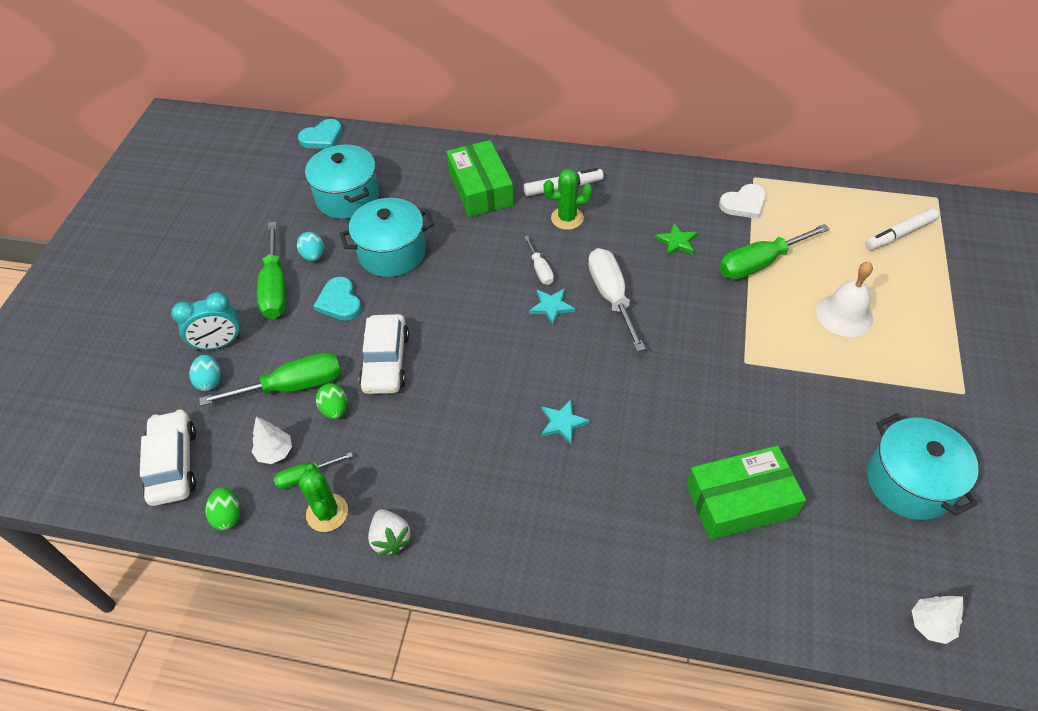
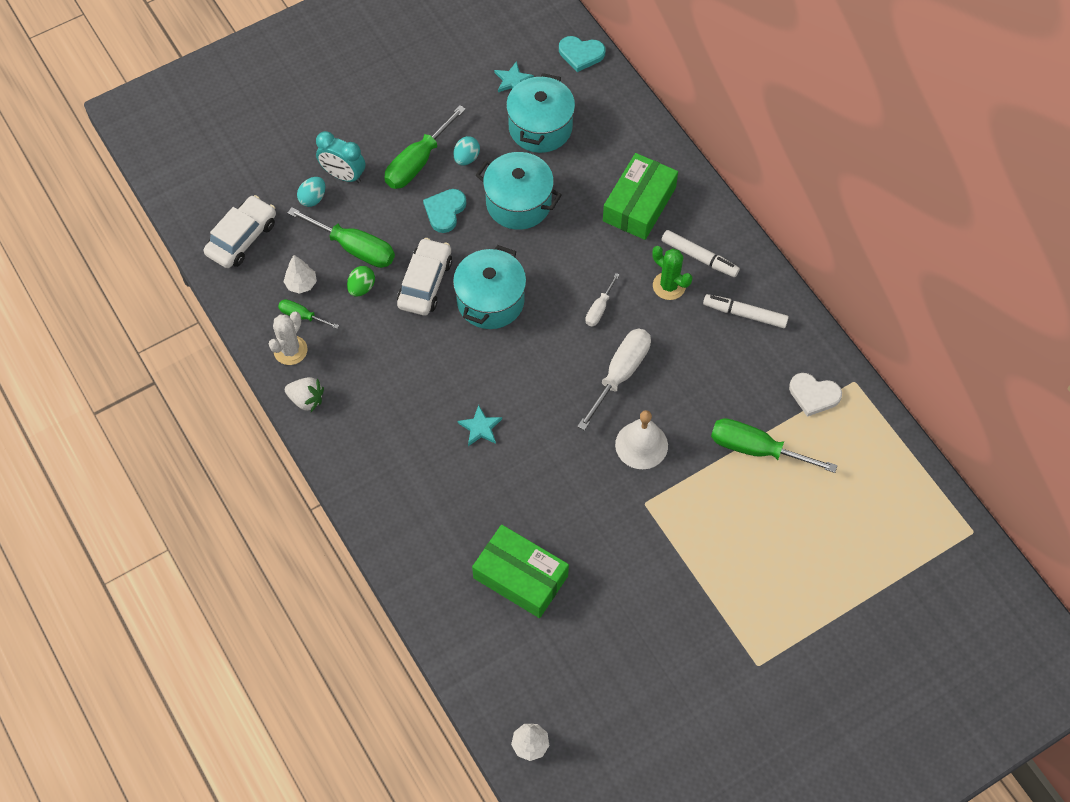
camera: 45 degrees right, 10 degrees up
(228, 516) = (239, 300): green egg -> none
(327, 513) = (290, 350): green cactus -> white cactus
(385, 361) = (425, 283): white car -> white car turned 150 degrees clockwise
(390, 539) = (306, 399): white strawberry -> white strawberry turned 90 degrees counterclockwise
(551, 307) = (572, 343): turquoise star -> turquoise star (512, 80)
(677, 242) = (721, 377): green star -> none
(844, 315) = (759, 540): white bell -> white bell (641, 445)
(899, 234) = (894, 528): white marker -> white marker (745, 314)
(909, 482) = (636, 672): turquoise pot -> turquoise pot (490, 301)

